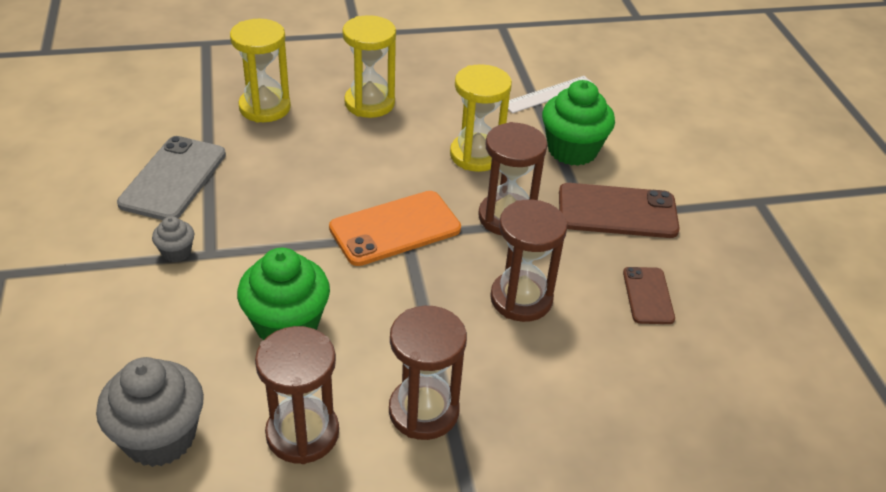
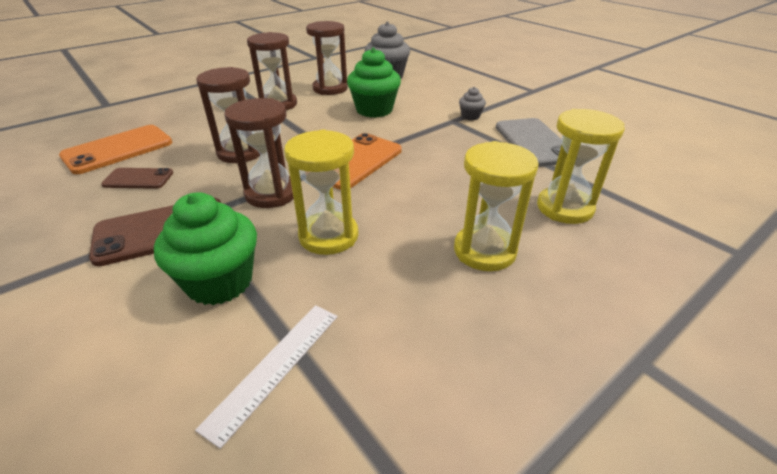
camera: 155 degrees right, 5 degrees down
(648, 296) = (138, 179): brown phone -> brown phone turned 60 degrees counterclockwise
(685, 373) = (118, 149): none -> orange phone

